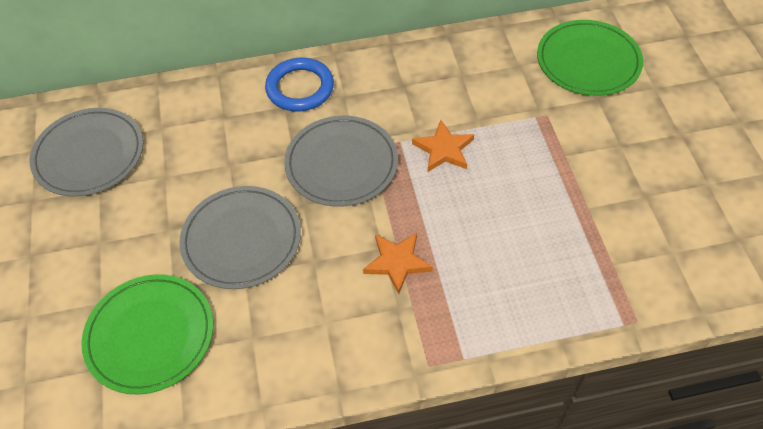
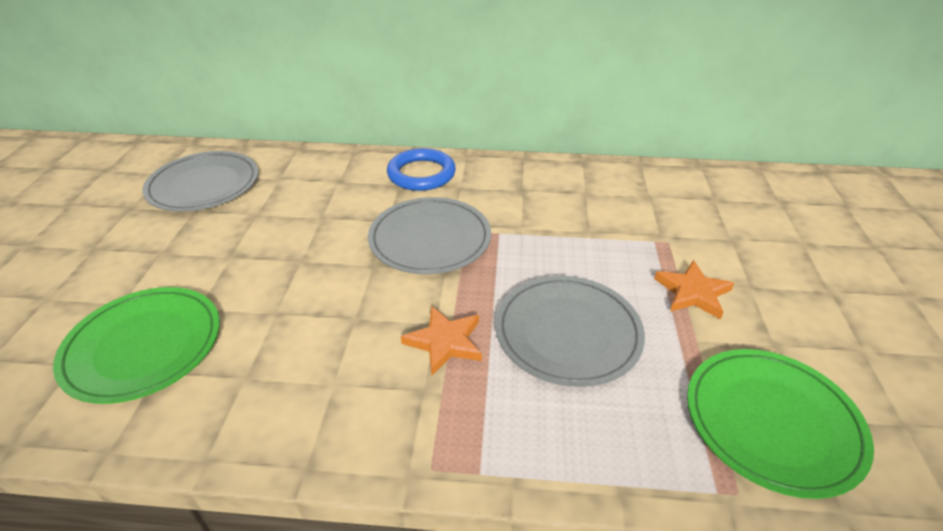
camera: 15 degrees right, 15 degrees down
(241, 239) = (293, 281): grey plate -> grey plate (568, 332)
(444, 149) = (542, 249): orange star -> orange star (693, 292)
(588, 61) = (727, 206): green plate -> green plate (772, 422)

